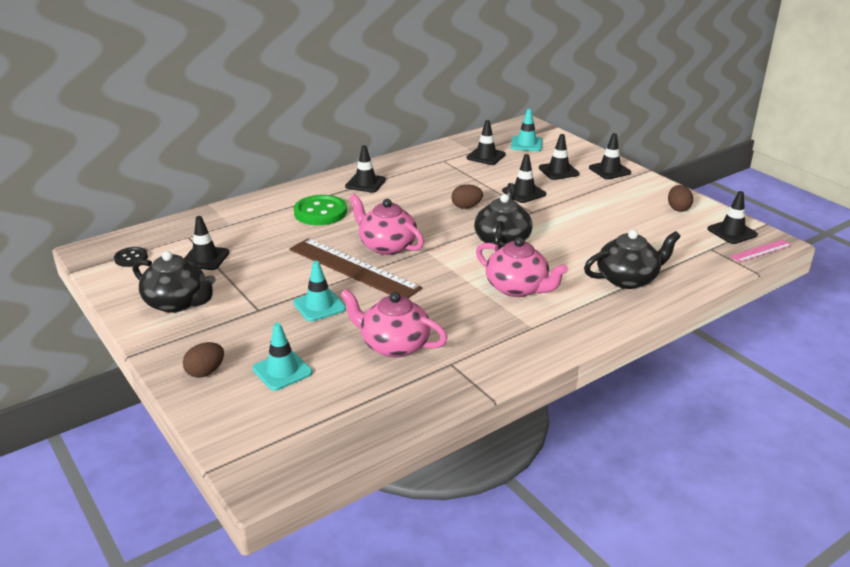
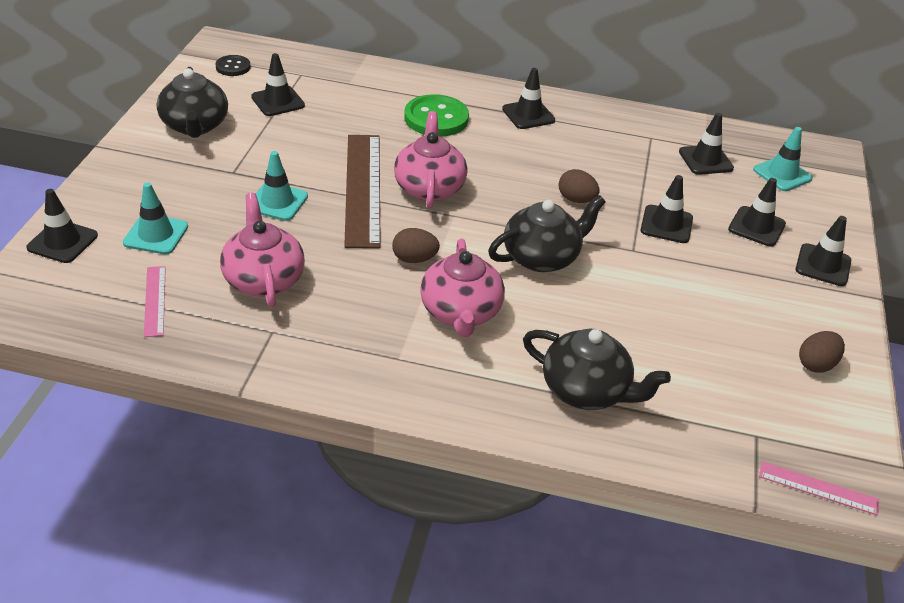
camera: 45 degrees right, 10 degrees up
(205, 372) = (113, 195): brown egg -> brown egg (414, 259)
(356, 400) = (155, 300): none -> pink ruler
(732, 232) = (828, 439): black traffic cone -> black traffic cone (62, 242)

